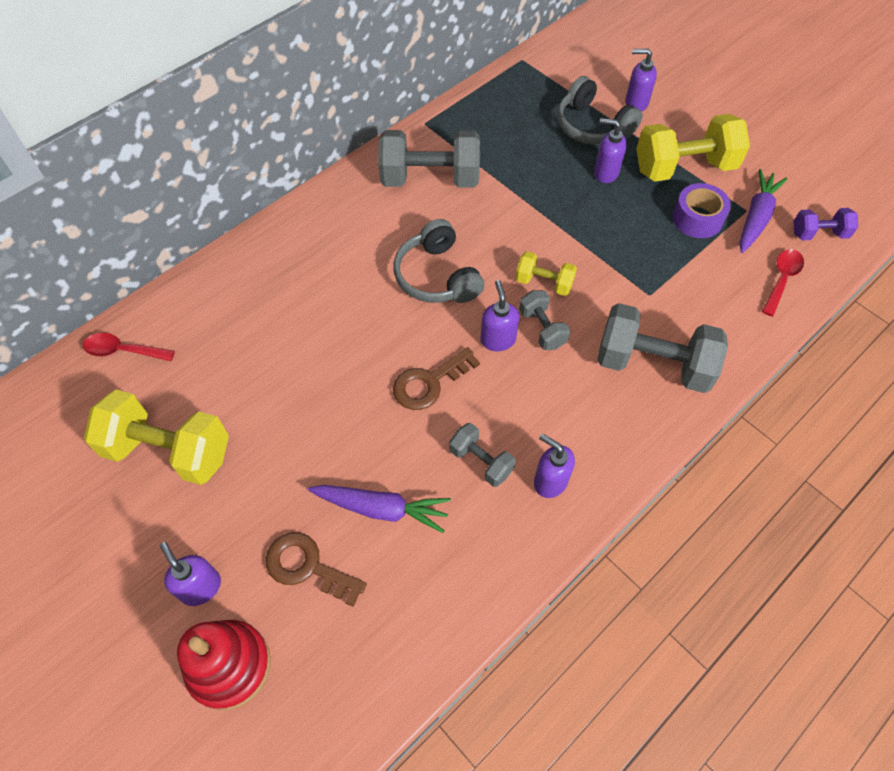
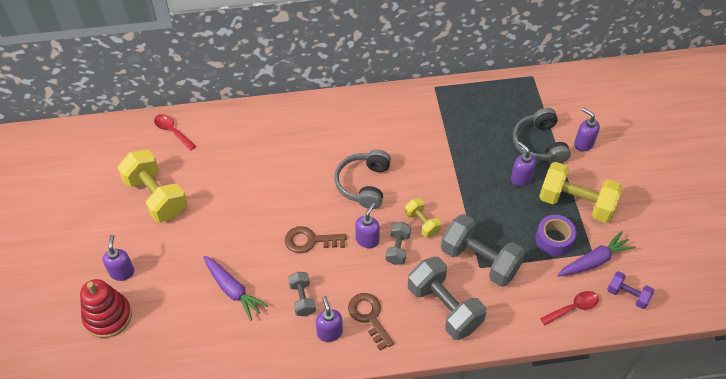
camera: 35 degrees right, 5 degrees down
(308, 567) = (176, 295): brown key -> brown key (369, 317)
(430, 179) = (408, 124): grey dumbbell -> grey dumbbell (479, 260)

